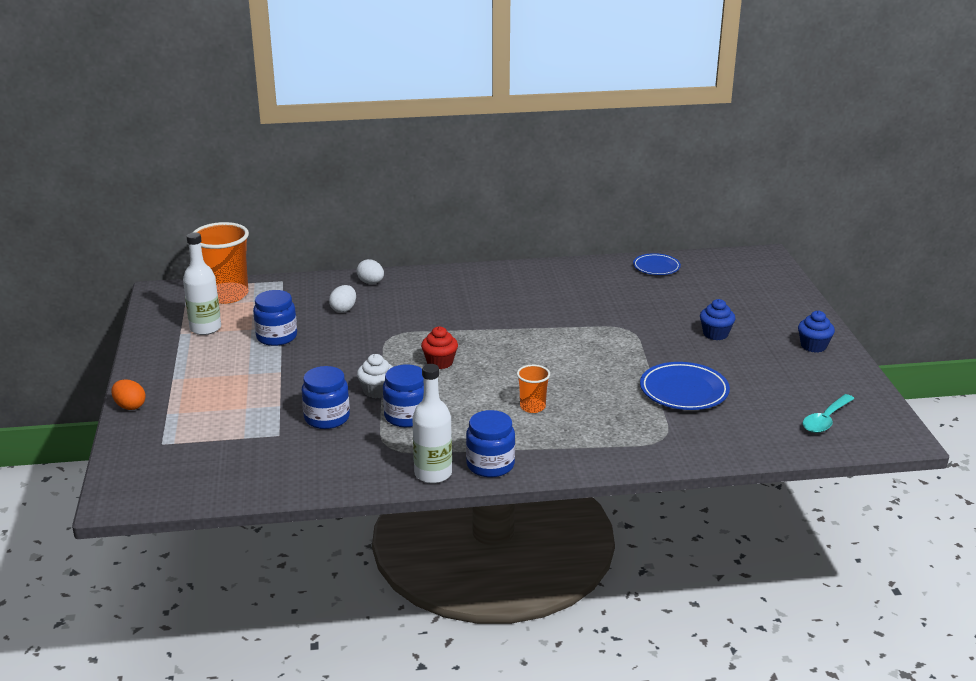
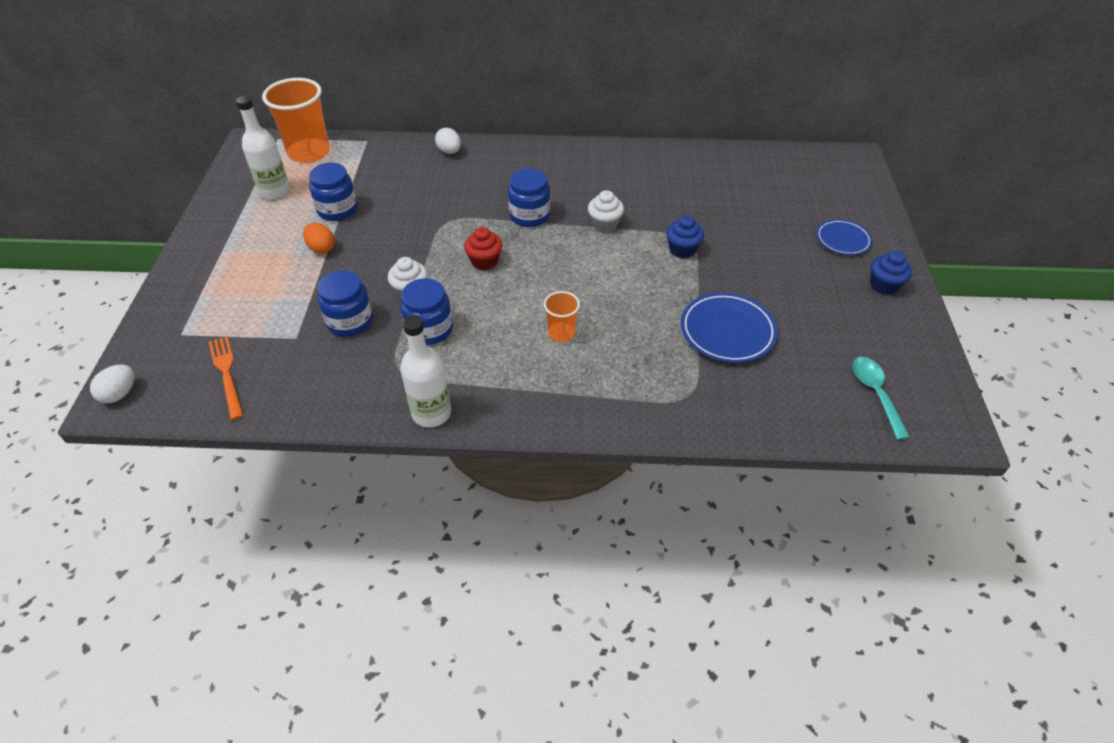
camera: 10 degrees right, 20 degrees up
(130, 406) = (169, 282): orange egg -> orange egg (321, 248)
(223, 467) = (227, 374): none -> orange fork
(343, 309) = (412, 182): white egg -> white egg (120, 394)
(490, 465) = (494, 409): blue jar -> blue jar (529, 216)
(545, 325) = (604, 224): none -> white cupcake
(656, 267) = (739, 161): blue plate -> blue plate (842, 240)
(715, 334) = (780, 256): blue cupcake -> blue cupcake (682, 250)
(825, 420) = (875, 393): turquoise spoon -> turquoise spoon turned 120 degrees clockwise

